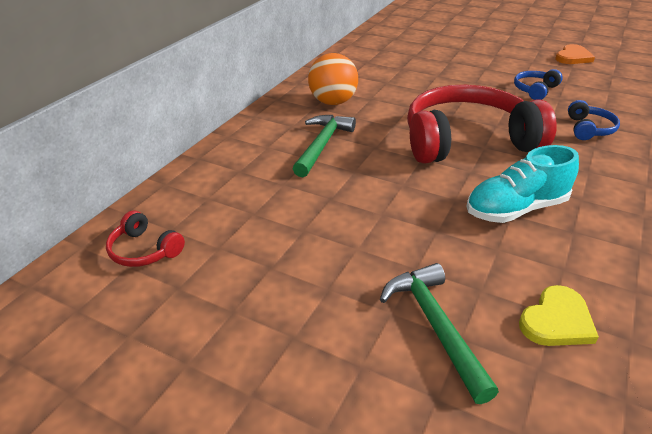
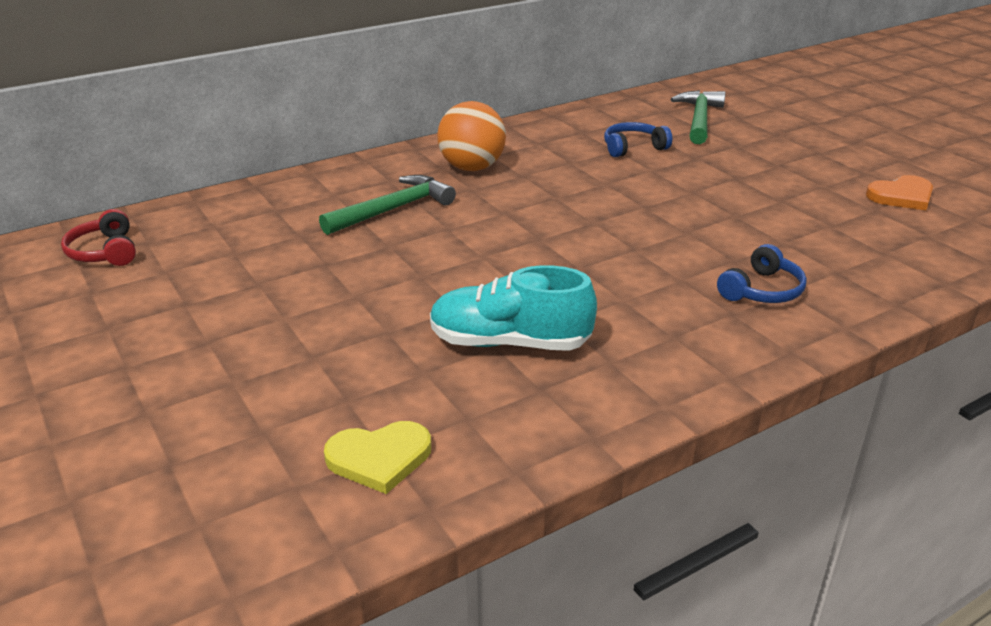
camera: 30 degrees right, 5 degrees down
(435, 326) = (255, 410): green hammer -> green hammer (699, 119)
(467, 140) = (569, 254): red headphones -> none
(535, 90) = (763, 222): blue headphones -> blue headphones (633, 148)

